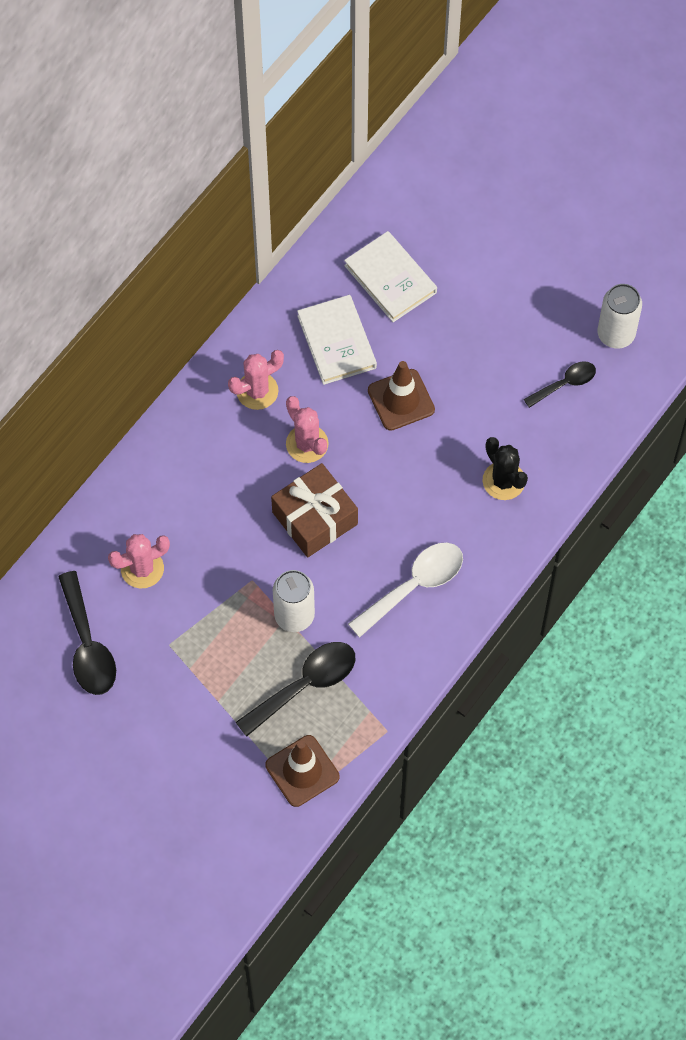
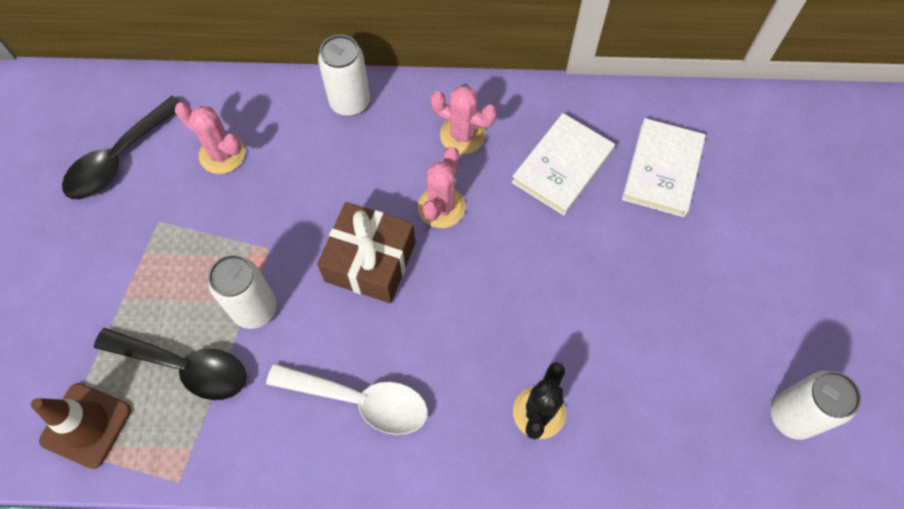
camera: 55 degrees right, 0 degrees up
(165, 451) = (350, 102): none -> white can
(401, 400) = (549, 258): brown traffic cone -> none
(565, 384) = (693, 401): black spoon -> none

